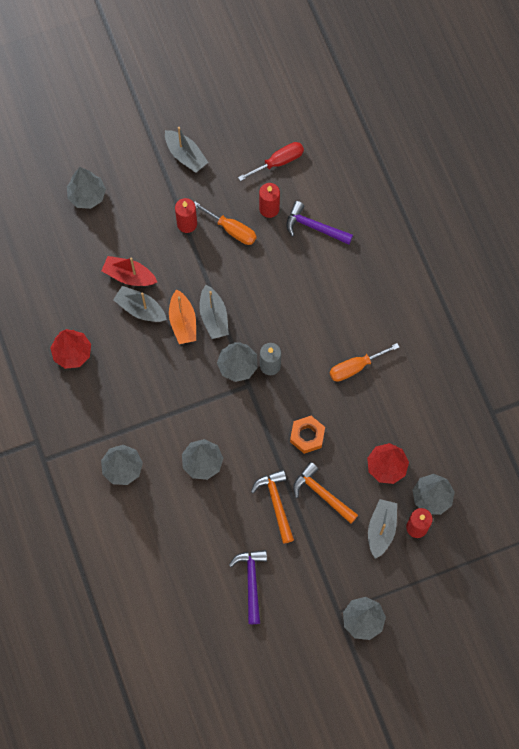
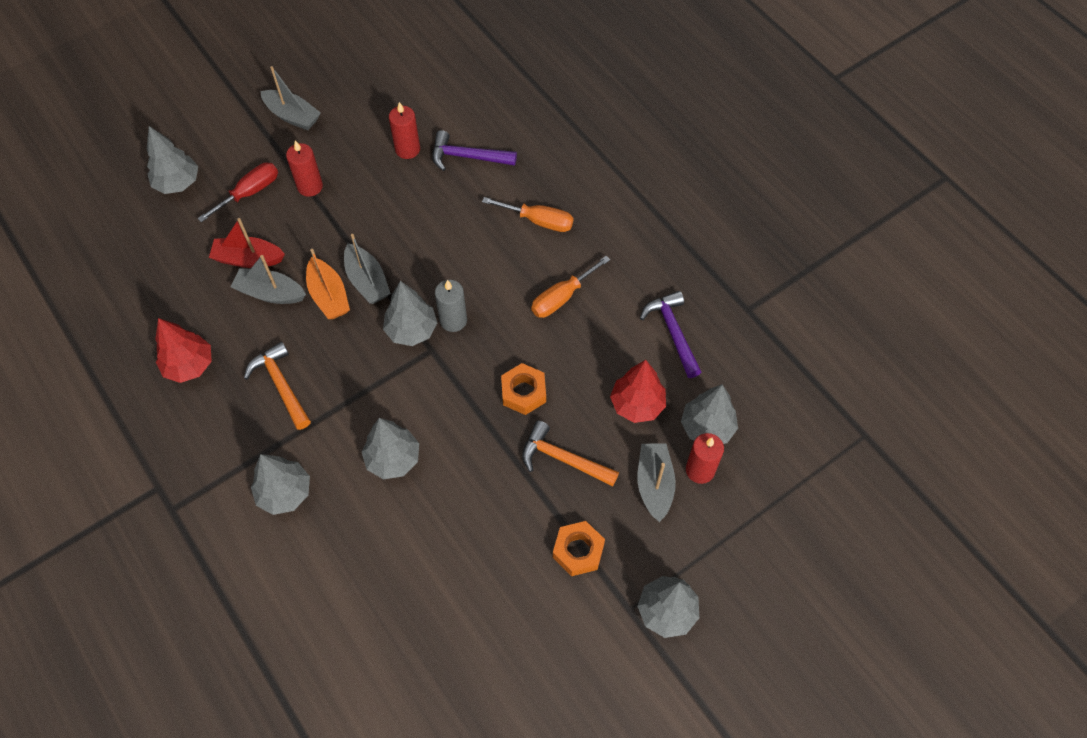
camera: 15 degrees left, 10 degrees down
(232, 230) = (367, 181): orange screwdriver -> orange screwdriver (539, 221)
(251, 582) = (498, 600): purple hammer -> purple hammer (673, 332)
(276, 503) = (505, 486): orange hammer -> orange hammer (281, 385)
(278, 162) = (406, 100): red screwdriver -> red screwdriver (249, 193)
(314, 563) = (578, 551): none -> orange nut

